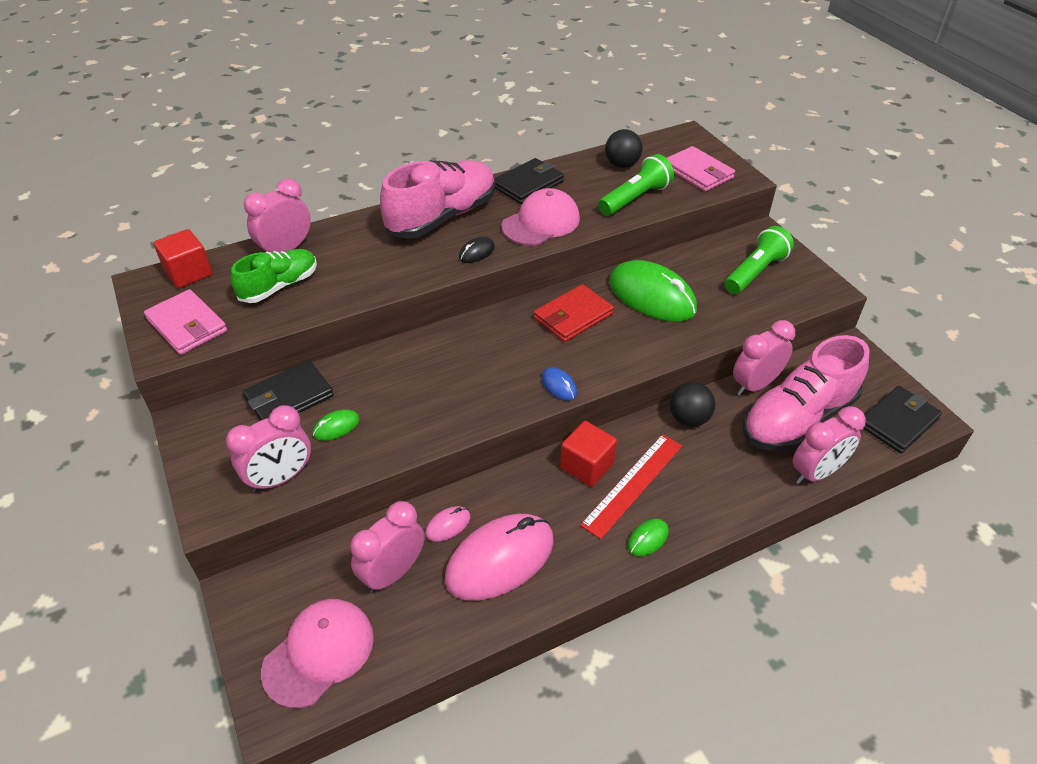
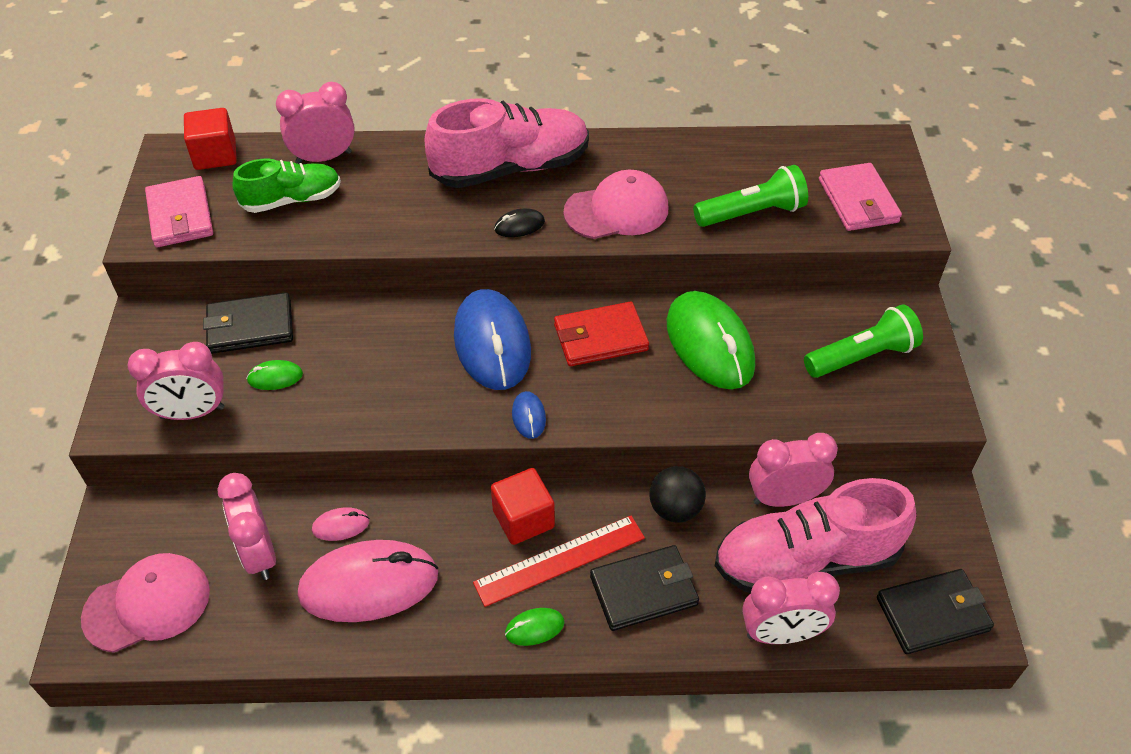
camera: 25 degrees right, 5 degrees up
(393, 573) = (259, 553): pink clock -> pink clock turned 90 degrees counterclockwise
(496, 346) = (492, 343): none -> blue mouse
(528, 184) = (636, 154): black wallet -> black wallet (644, 590)
(622, 165) = (768, 161): black ball -> none

